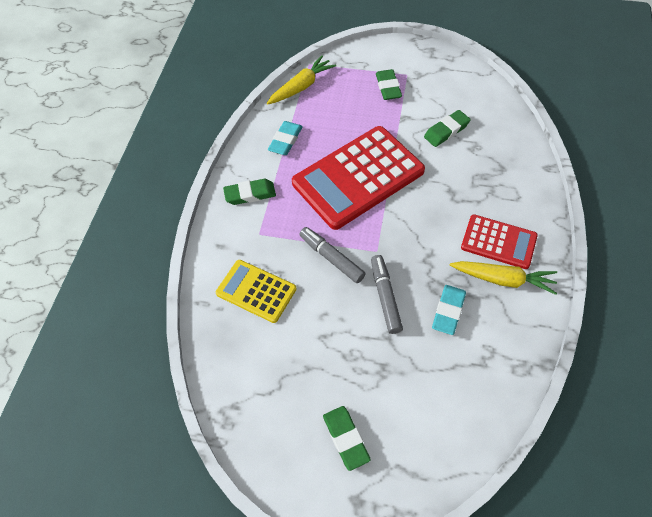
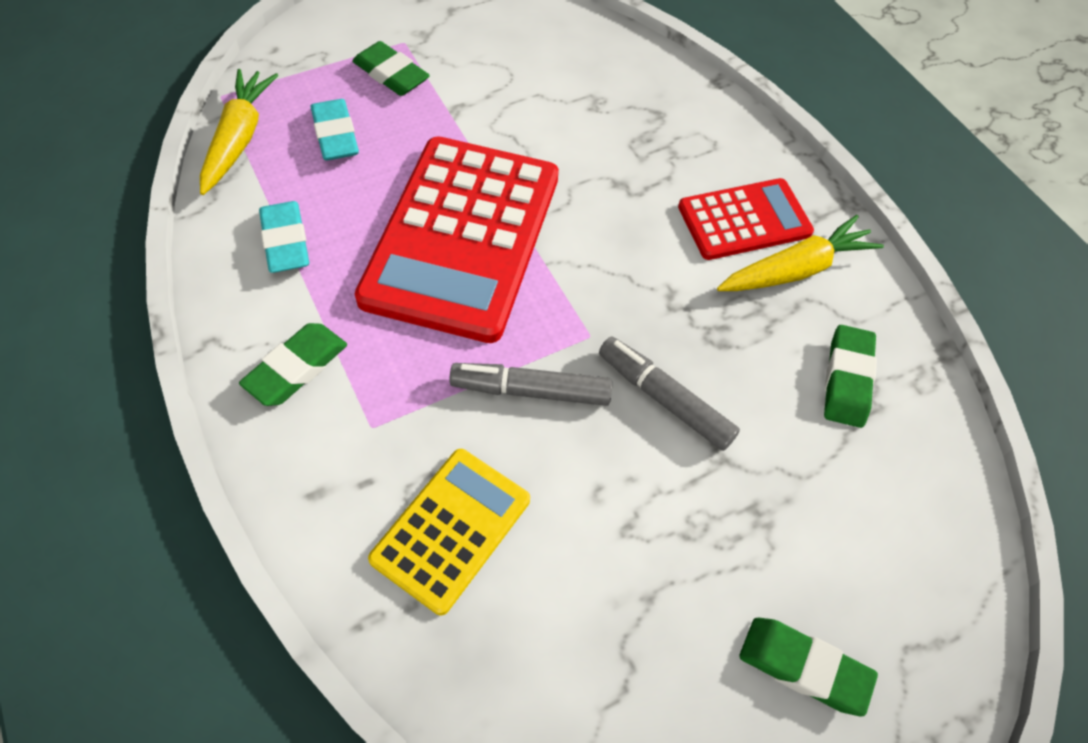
camera: 45 degrees left, 0 degrees up
(256, 291) = (451, 529): yellow calculator -> yellow calculator turned 135 degrees clockwise
(446, 131) = (536, 99): green eraser -> green eraser (846, 379)
(448, 311) = (768, 362): turquoise eraser -> turquoise eraser (335, 135)

